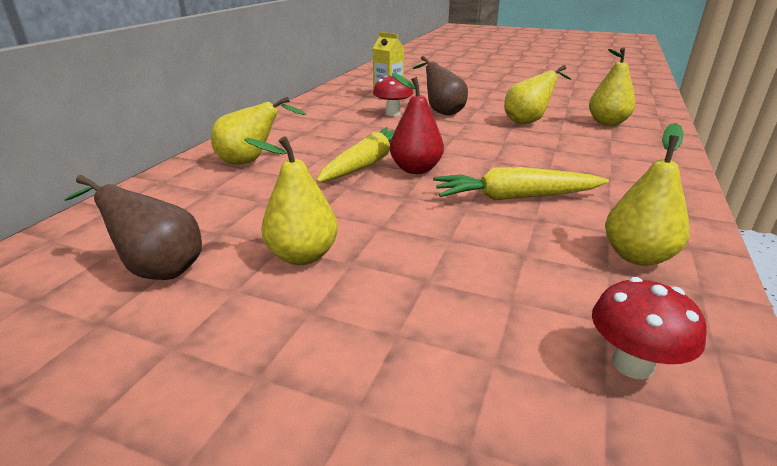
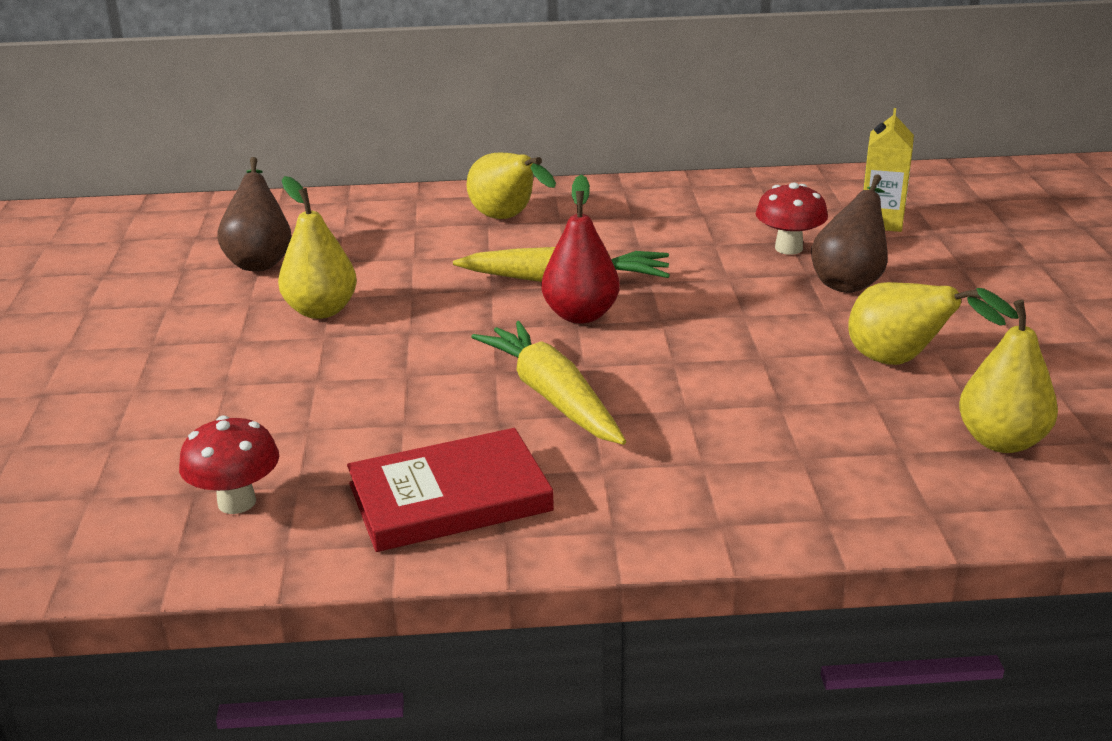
camera: 65 degrees right, 0 degrees up
(637, 256) = (449, 497): yellow pear -> red book

